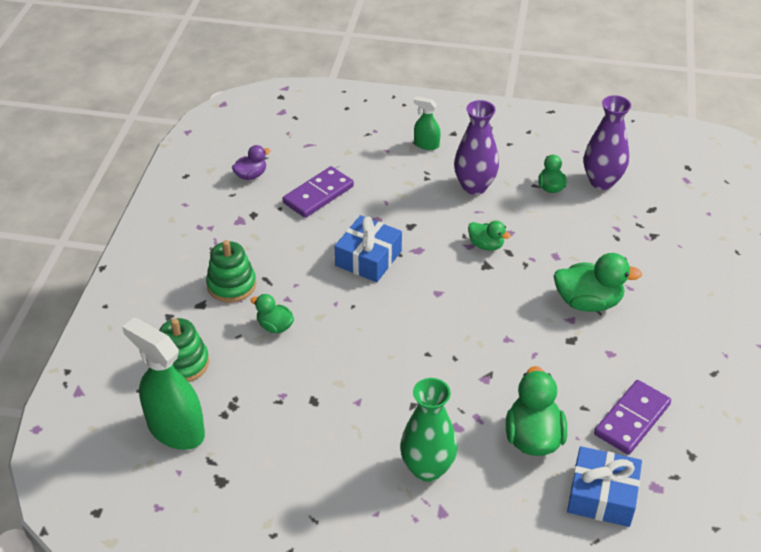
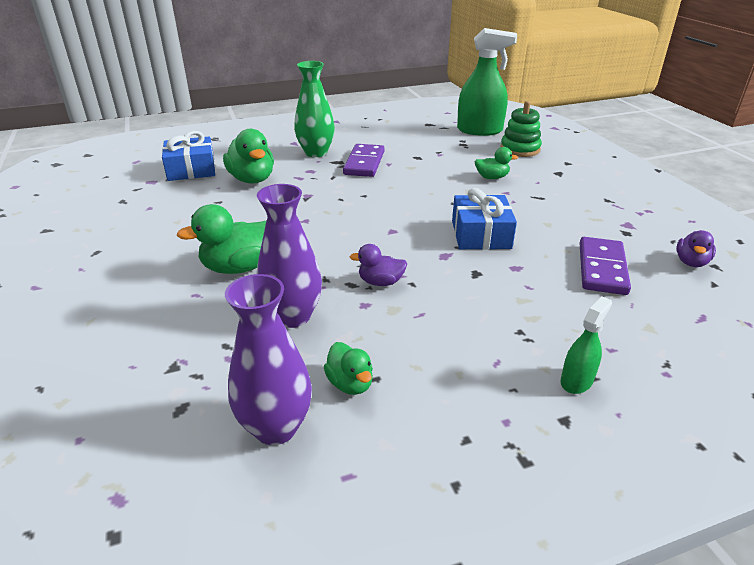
camera: 150 degrees right, 10 degrees down
(231, 285) = (557, 187): green stacking toy -> none
(426, 144) = (576, 381): green spray bottle -> green spray bottle turned 45 degrees counterclockwise
(474, 186) = (452, 343): purple vase -> purple vase (293, 316)
(486, 245) = (380, 282): green duck -> purple duck
(632, 419) = (175, 205): purple domino -> purple domino (364, 163)

